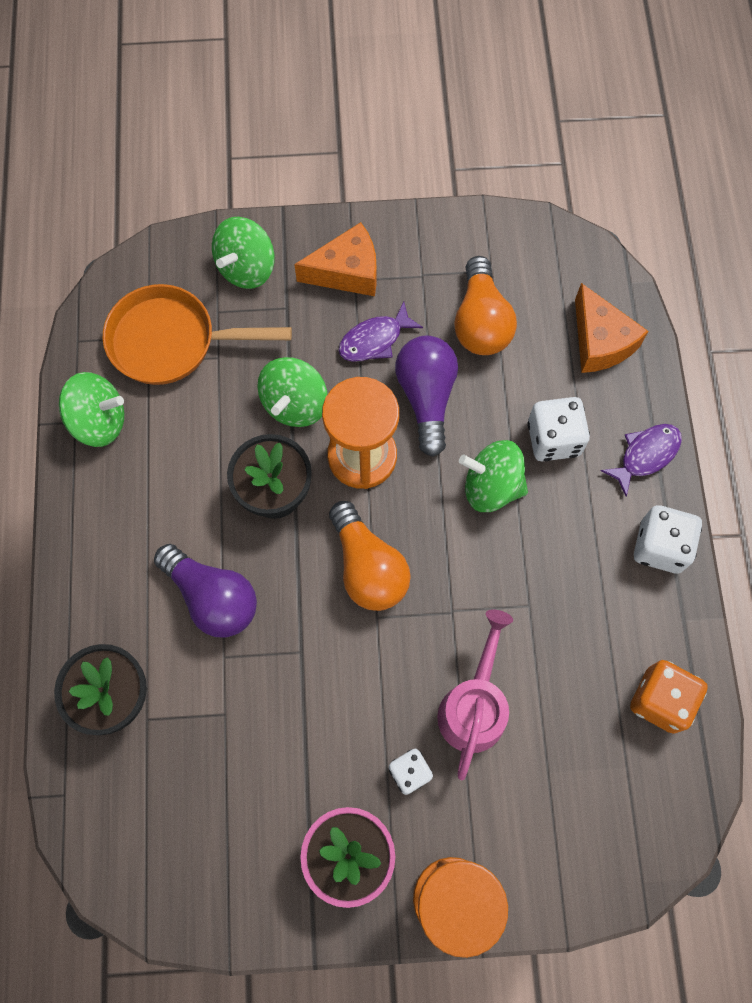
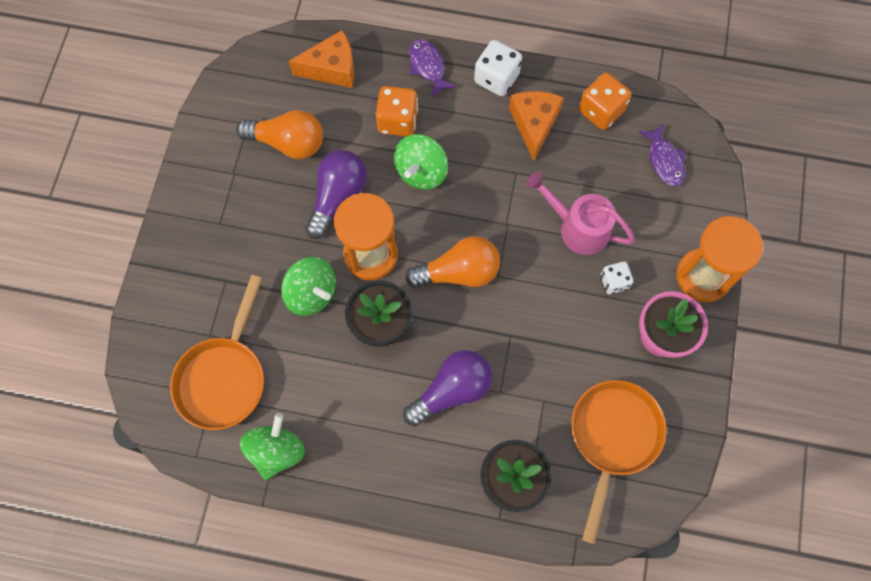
camera: 75 degrees left, 0 degrees up
(195, 815) = (612, 438): none -> orange pan
(246, 268) = (178, 303): green spinning top -> none
(347, 272) = (210, 227): orange cheese -> orange cheese (534, 124)
(374, 340) = (277, 221): purple fish -> purple fish (664, 160)
(426, 397) = (337, 197): purple light bulb -> purple light bulb turned 105 degrees clockwise
(553, 439) = (397, 121): white dice -> orange dice

